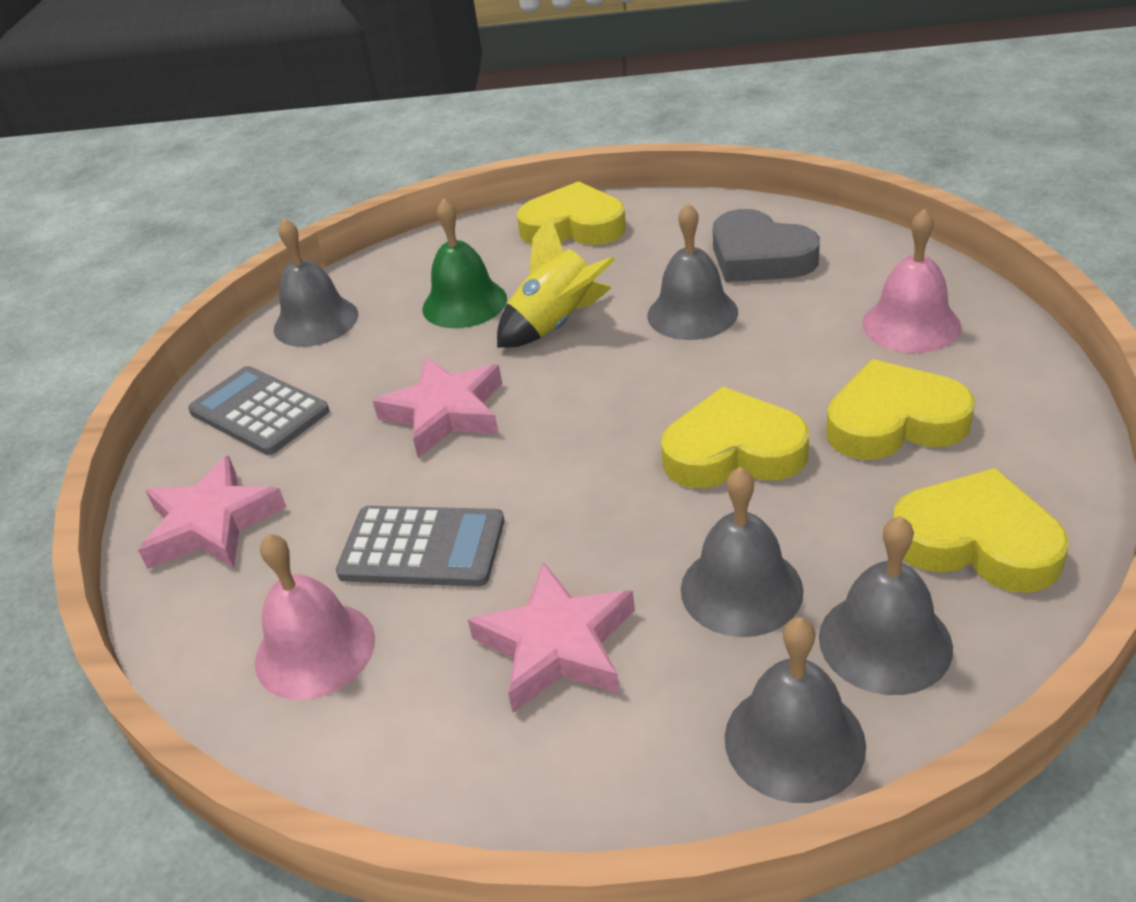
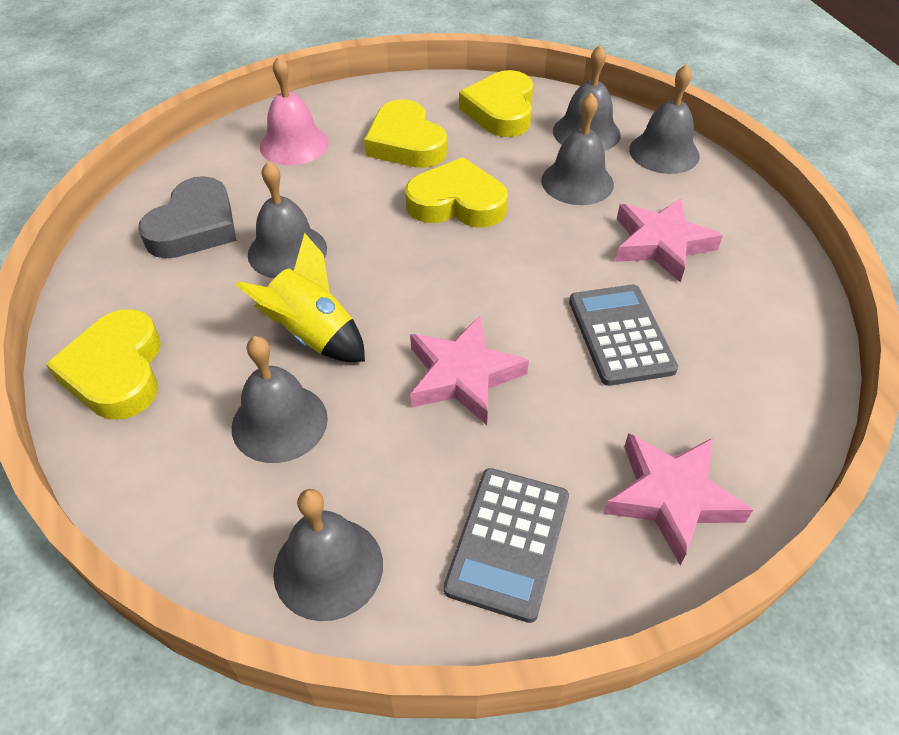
camera: 115 degrees left, 10 degrees up
(315, 650) = (740, 360): pink bell -> none
(464, 303) = (279, 422): green bell -> grey bell
(733, 451) = (457, 203): yellow heart -> yellow heart turned 120 degrees clockwise

